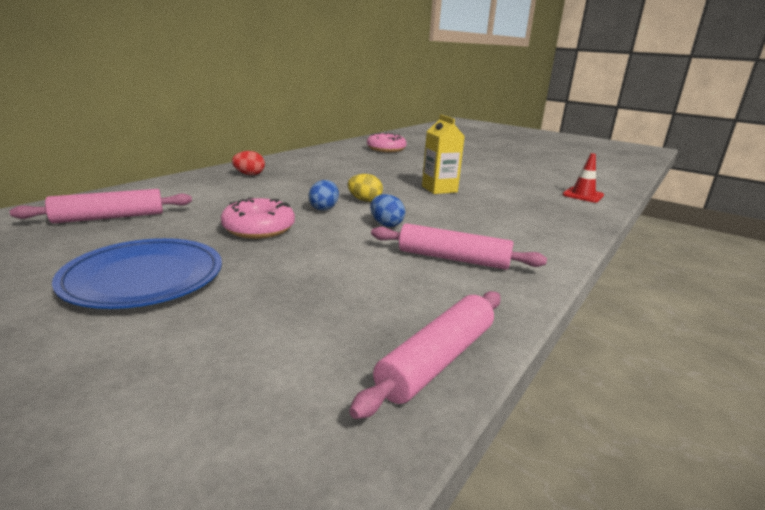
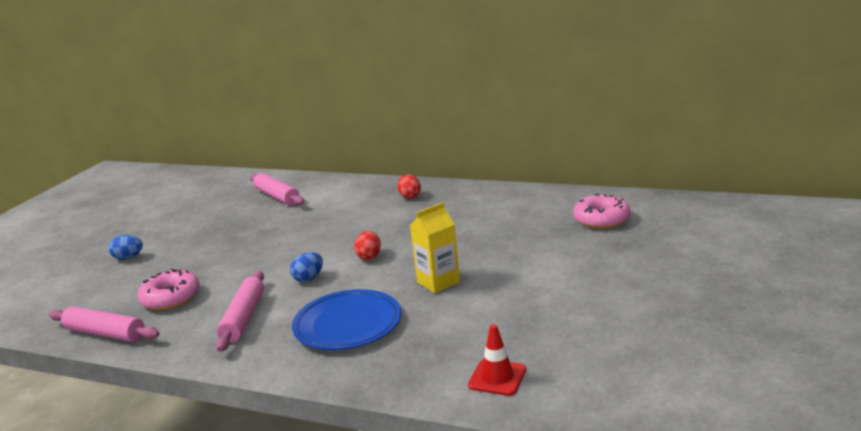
camera: 80 degrees right, 0 degrees up
(144, 278) = (191, 237): blue plate -> blue plate (347, 324)
(259, 228) = (277, 239): pink donut -> pink donut (171, 298)
(324, 208) = (335, 247): blue egg -> blue egg (128, 258)
(364, 200) = (369, 256): yellow egg -> red egg

